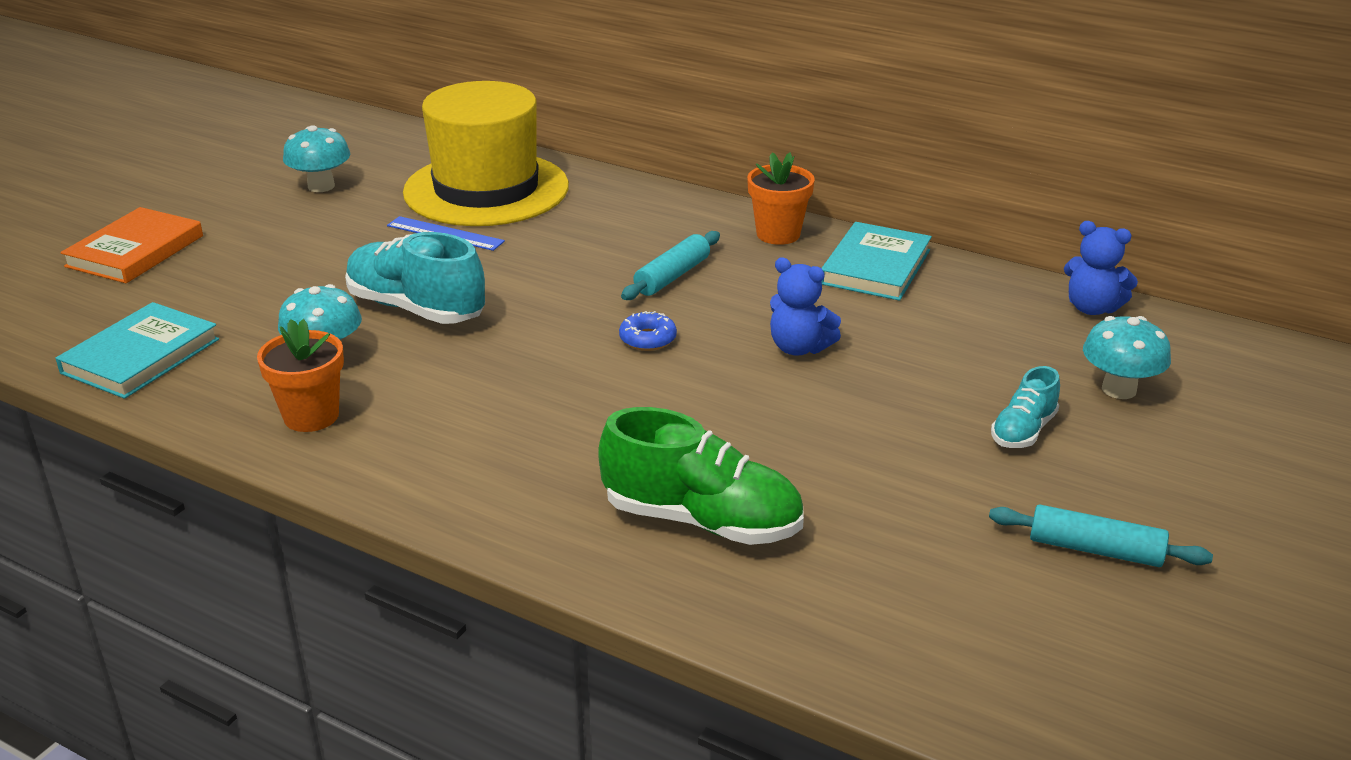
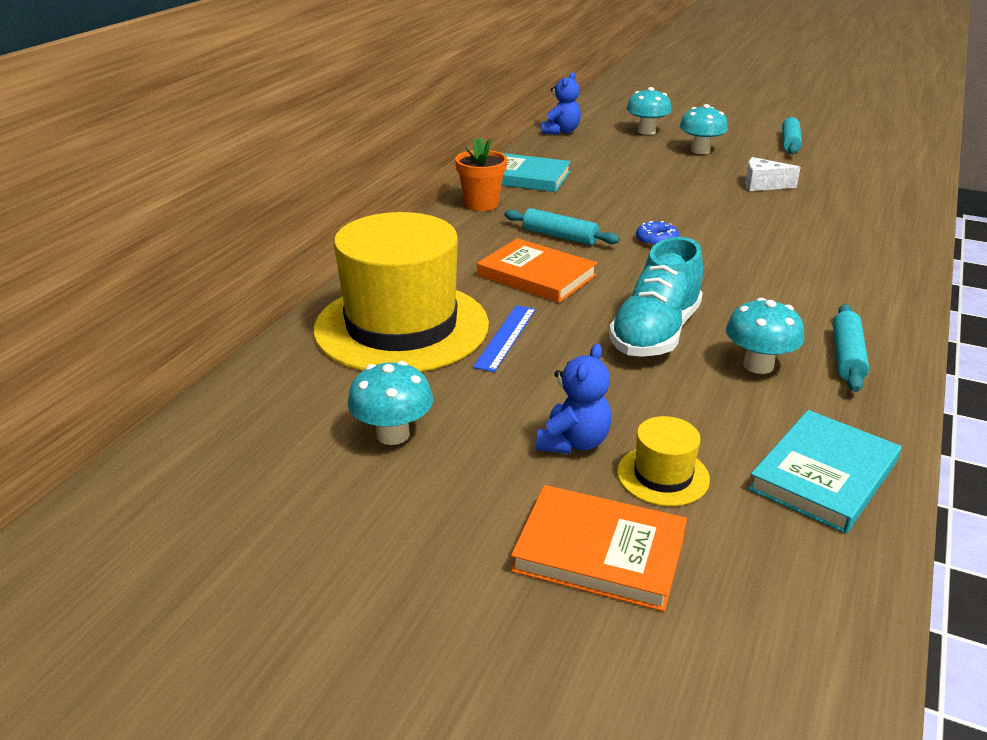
camera: 95 degrees left, 0 degrees up
(140, 356) = (824, 475): turquoise book -> turquoise book turned 75 degrees counterclockwise
(196, 284) = (663, 475): none -> yellow hat
(311, 416) = (847, 356): orange flower pot -> turquoise rolling pin
(570, 256) = (536, 276): none -> orange book
(702, 520) = (845, 218): green shoe -> none
(799, 348) = (643, 197): blue teddy bear -> blue teddy bear (573, 442)
(852, 466) = (763, 185): none -> white cheese
(1023, 431) = (700, 150): turquoise shoe -> turquoise mushroom

